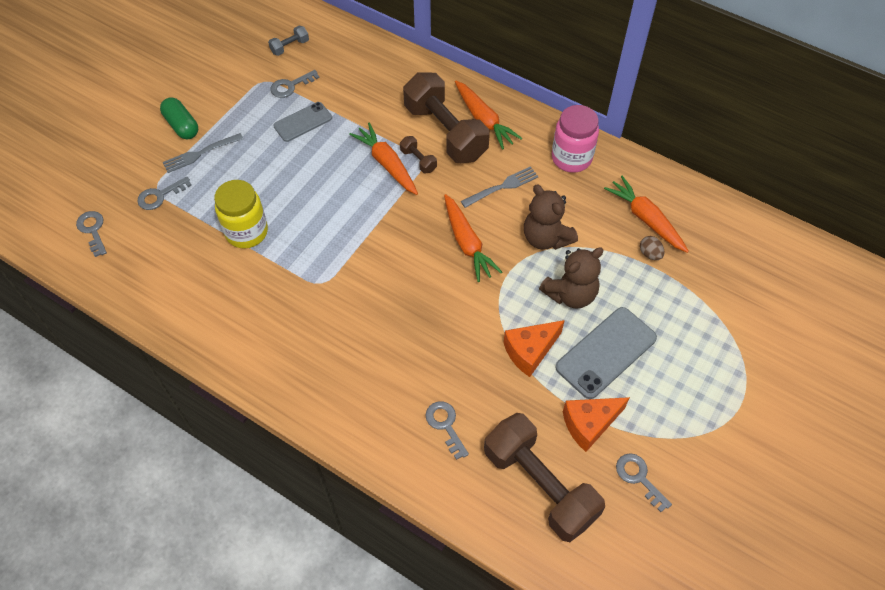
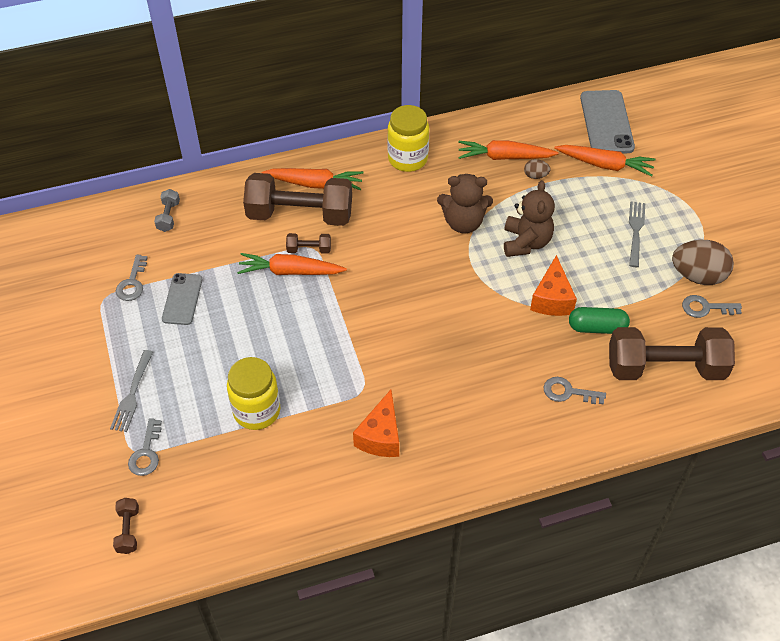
camera: 50 degrees left, 5 degrees down
(93, 230) = (128, 530): grey key -> brown dumbbell
(182, 126) = (83, 389): green capsule -> green capsule (597, 327)
(290, 47) = (87, 256): grey dumbbell -> grey dumbbell (168, 216)
(467, 243) = (420, 272): orange carrot -> orange carrot (605, 165)
(502, 187) = (390, 216): grey fork -> grey fork (635, 231)
(571, 158) = (407, 159): pink jar -> yellow jar
(589, 424) = (641, 306): orange cheese -> orange cheese (380, 436)
(606, 352) = (593, 257): grey phone -> grey phone (606, 122)
(669, 449) = (698, 276): none -> brown egg

